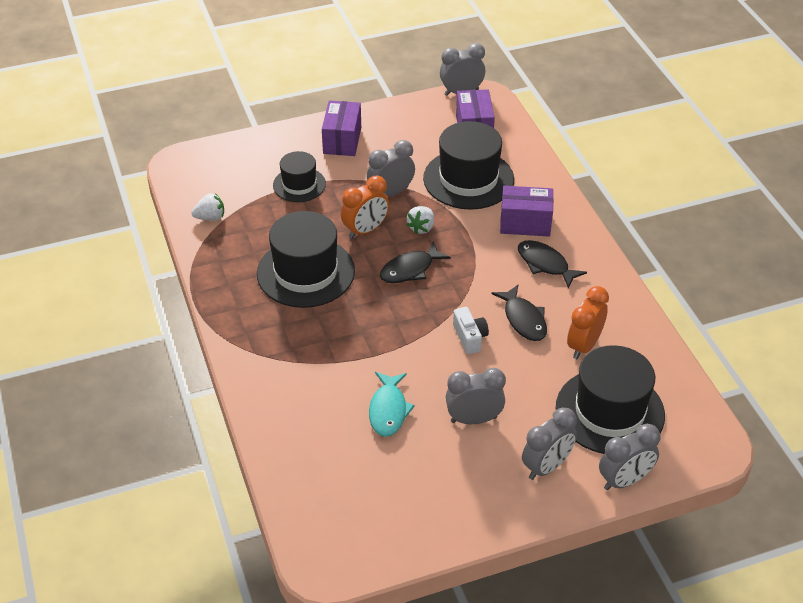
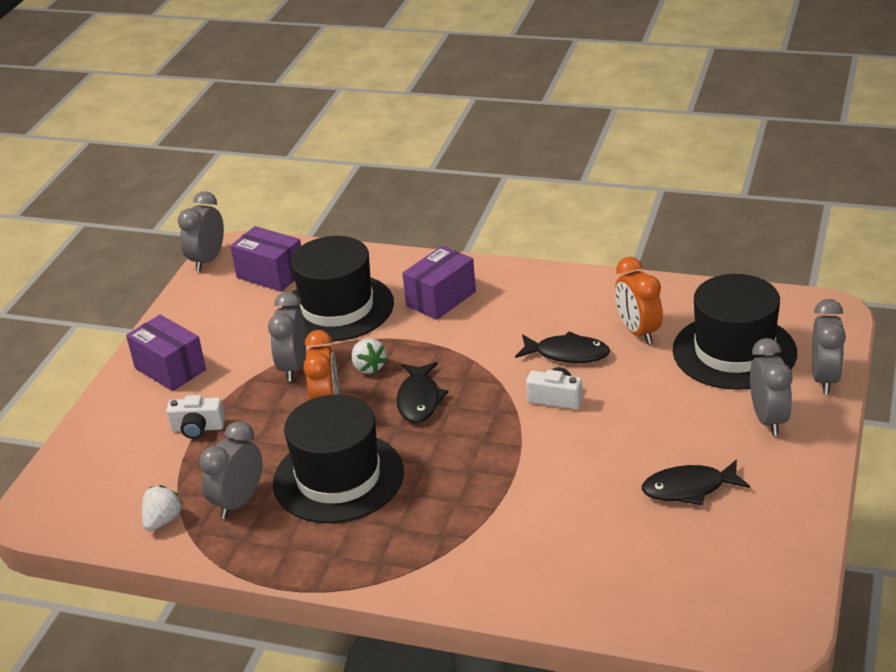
camera: 50 degrees left, 10 degrees down
(299, 184) = (197, 428): black hat -> white camera
(388, 410) = (600, 496): turquoise fish -> none
(474, 419) = (667, 441): grey clock -> grey clock (239, 502)
(545, 264) = (509, 310): black fish -> black fish (689, 489)

